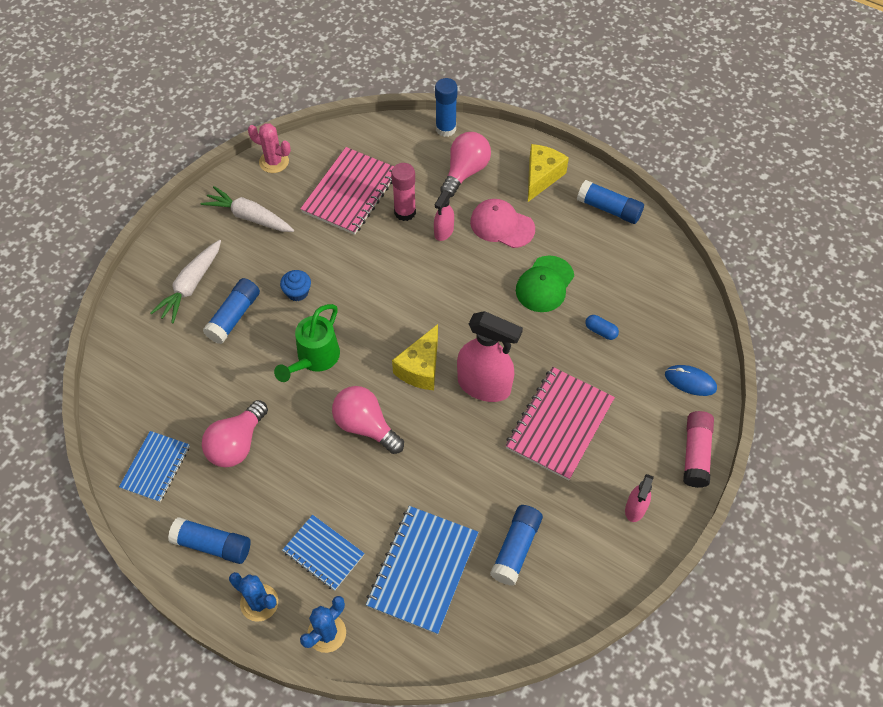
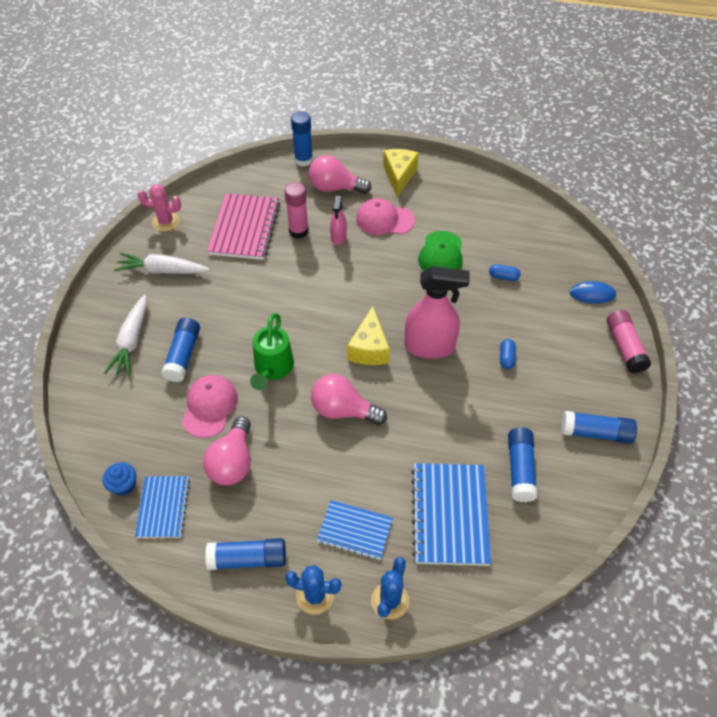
camera: 20 degrees left, 5 degrees down
(238, 379) = (209, 407): none -> pink cap
(297, 292) = (233, 319): blue cupcake -> blue cupcake (124, 485)
(465, 172) = (335, 188): pink light bulb -> pink light bulb turned 90 degrees counterclockwise
(559, 424) = (506, 358): pink notebook -> blue capsule
(609, 209) = (464, 185): blue glue stick -> blue glue stick (596, 433)
(635, 509) = (600, 405): pink spray bottle -> none

